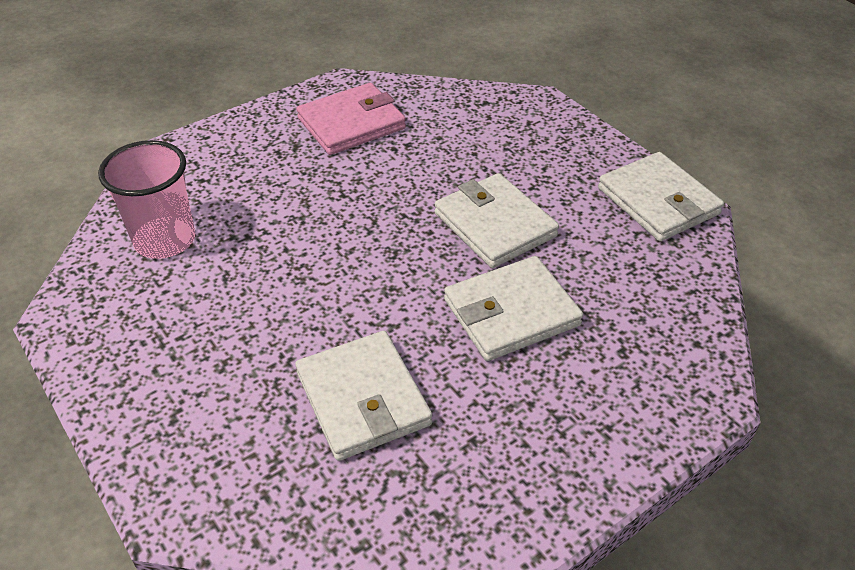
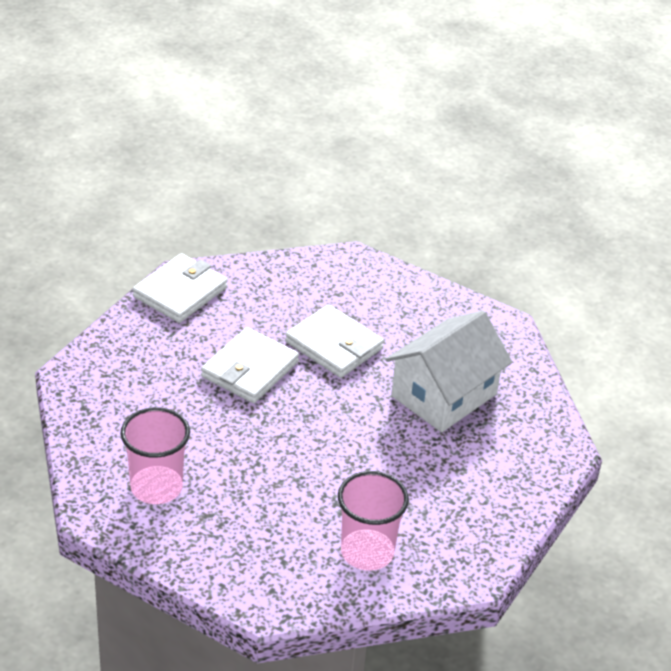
camera: 115 degrees left, 5 degrees down
(351, 123) = (156, 487): pink wallet -> pink cup
(362, 398) = (444, 395): white wallet -> white house

